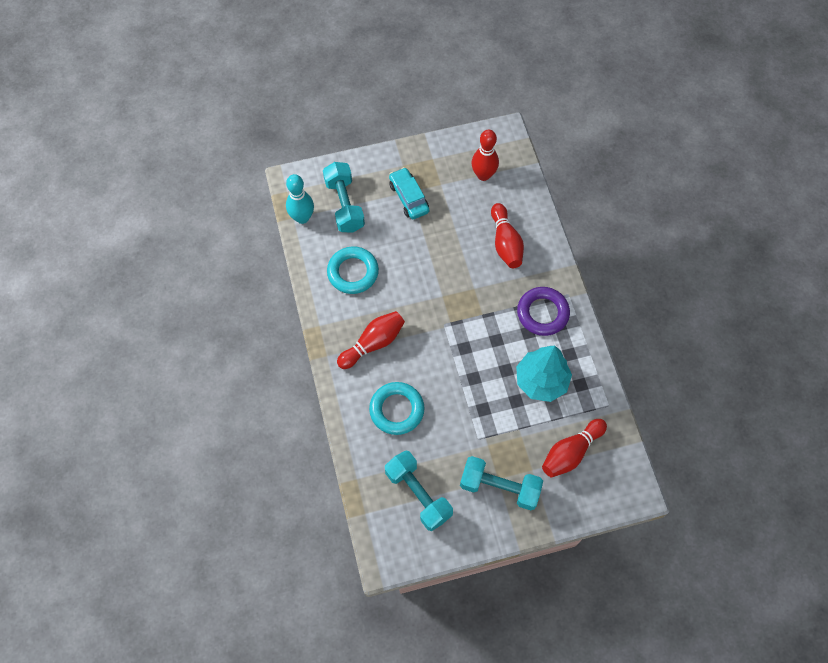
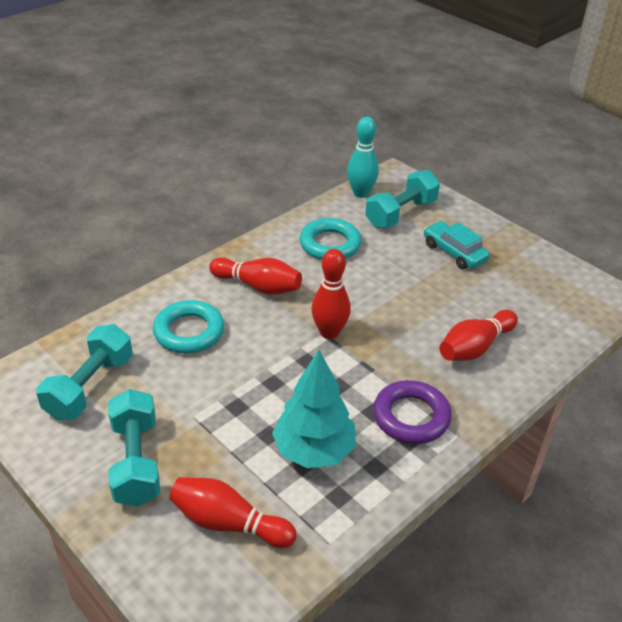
camera: 60 degrees right, 25 degrees down
(409, 197) = (454, 252): turquoise car -> turquoise car turned 75 degrees counterclockwise
(483, 175) = (542, 298): red bowling pin -> red bowling pin (329, 332)

